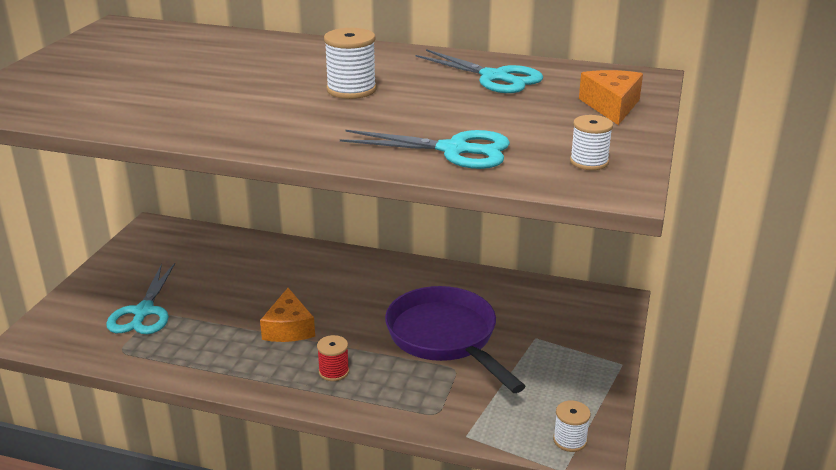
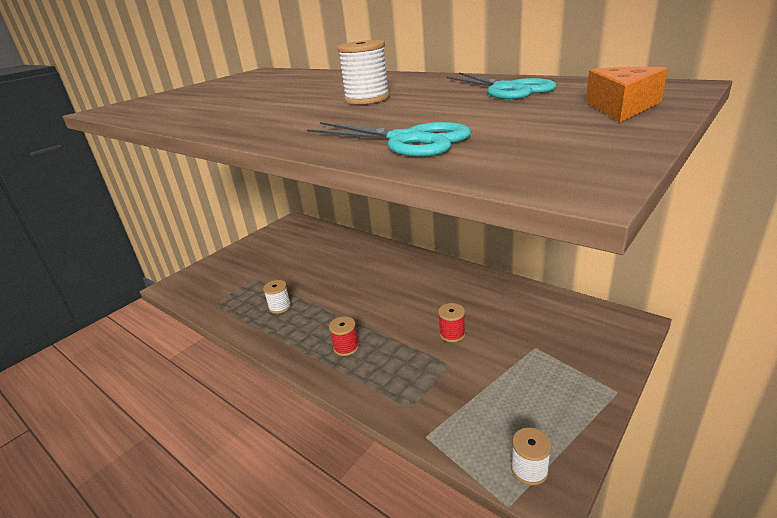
camera: 25 degrees right, 0 degrees up
(143, 312) = (248, 277): turquoise scissors -> none
(289, 328) = (334, 304): orange cheese -> none
(445, 338) = (452, 334): purple pan -> red spool
(589, 162) = (555, 154): white spool -> white spool (280, 307)

